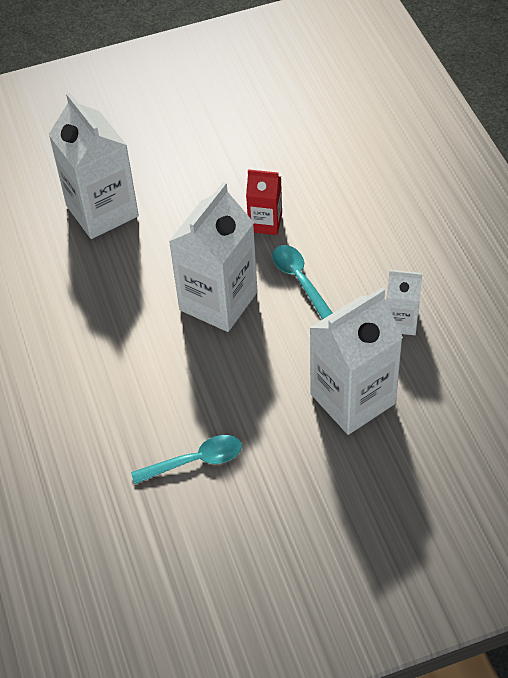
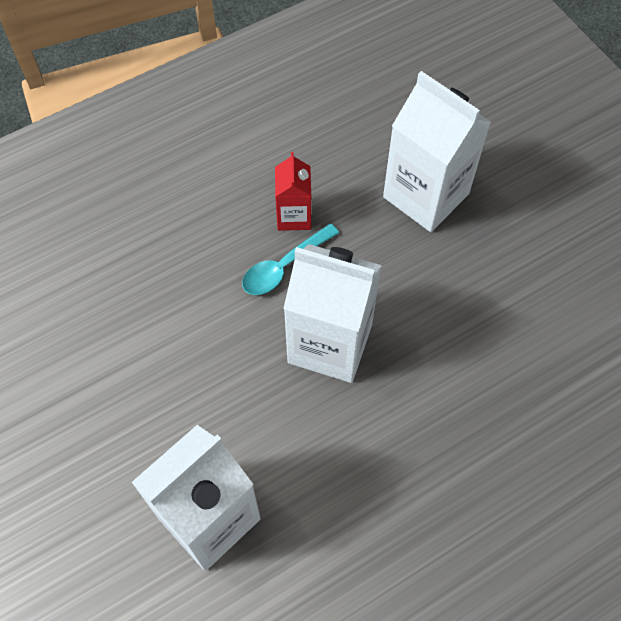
camera: 105 degrees left, 10 degrees up
(195, 461) = (542, 323): turquoise spoon -> none
(265, 222) = (203, 316): red carton -> red carton (294, 216)
(401, 321) = (320, 167): white carton -> none

